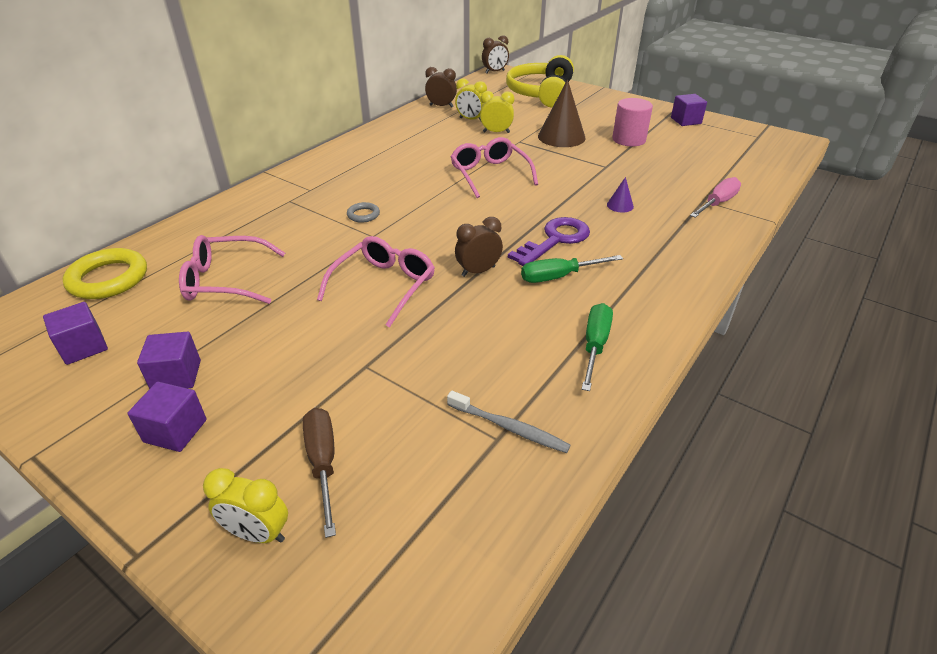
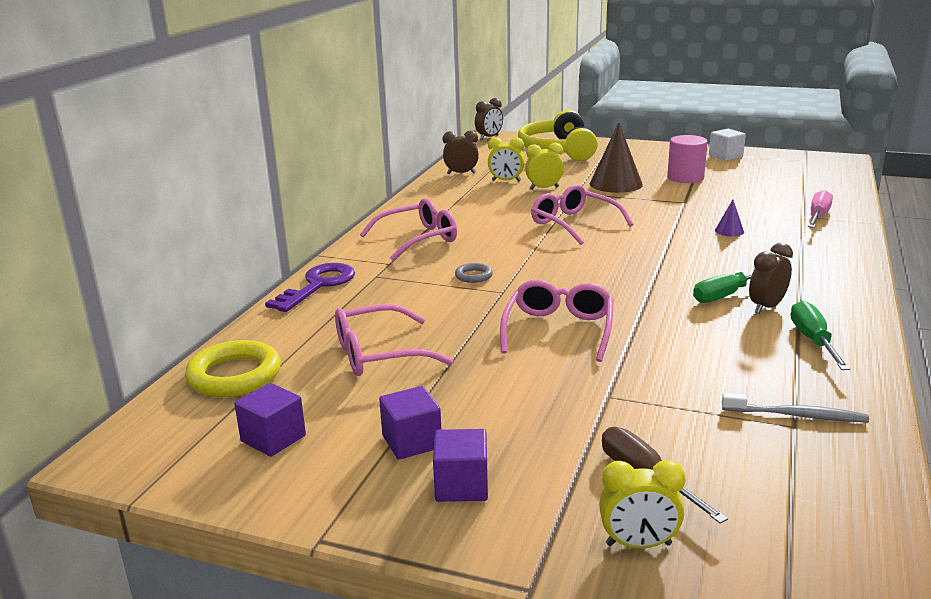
camera: 15 degrees left, 15 degrees down
(351, 169) = (418, 239): none -> pink glasses
(478, 271) = (643, 303): brown clock -> brown clock (766, 307)
(555, 240) = (694, 267): purple key -> purple key (318, 285)
(686, 121) = (725, 156): purple cube -> white cube

